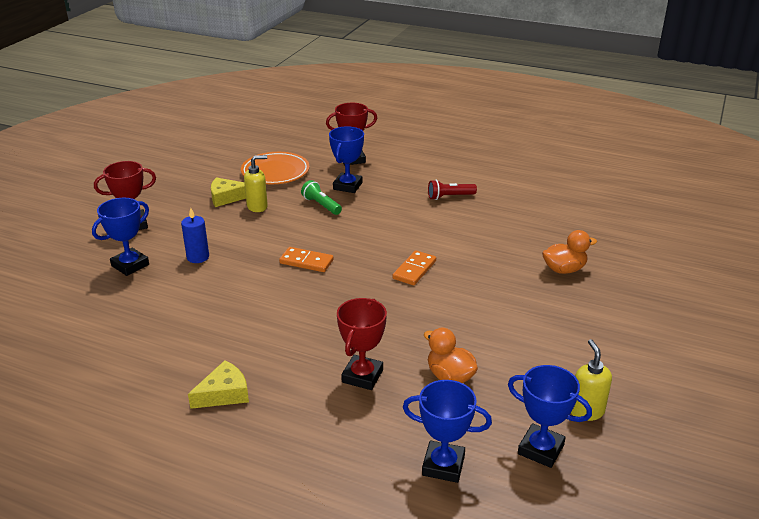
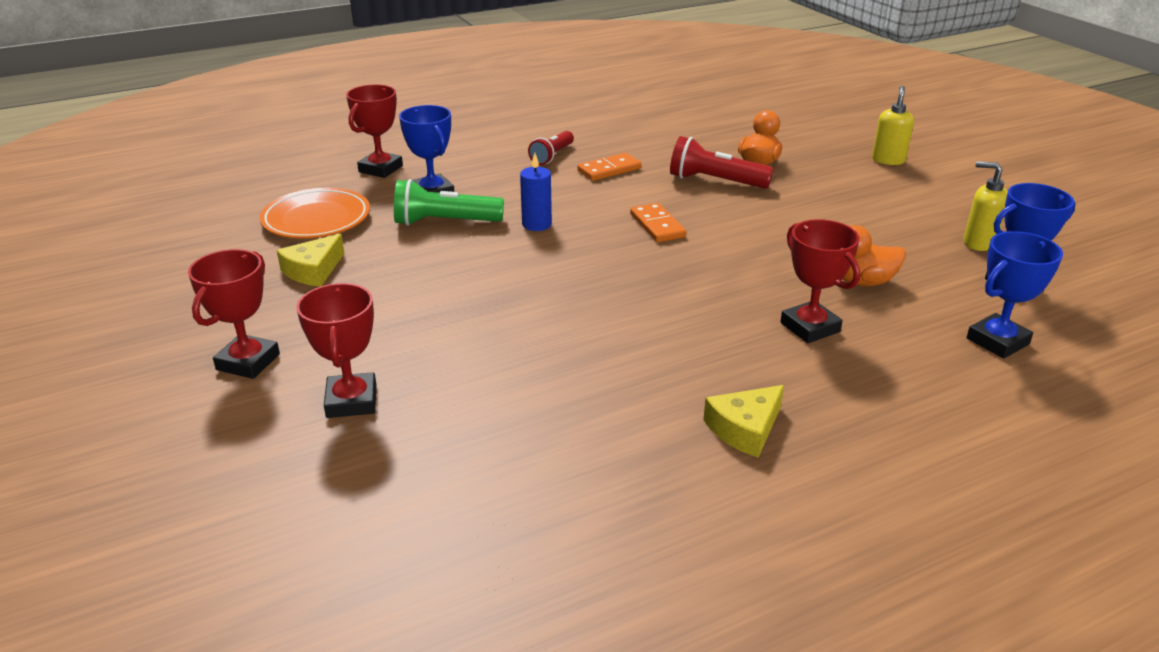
camera: 50 degrees left, 0 degrees up
(130, 265) = (351, 401): blue trophy -> red trophy
(198, 257) = (420, 341): blue candle -> blue candle (536, 224)
(224, 393) = (745, 429): yellow cheese -> yellow cheese turned 135 degrees counterclockwise
(257, 207) = (374, 259): yellow soap dispenser -> yellow soap dispenser (888, 160)
(306, 262) = (548, 275): orange domino -> orange domino (609, 170)
(321, 205) = (445, 222): green flashlight -> green flashlight, size x1.51
(507, 265) = (715, 181): none -> red flashlight

